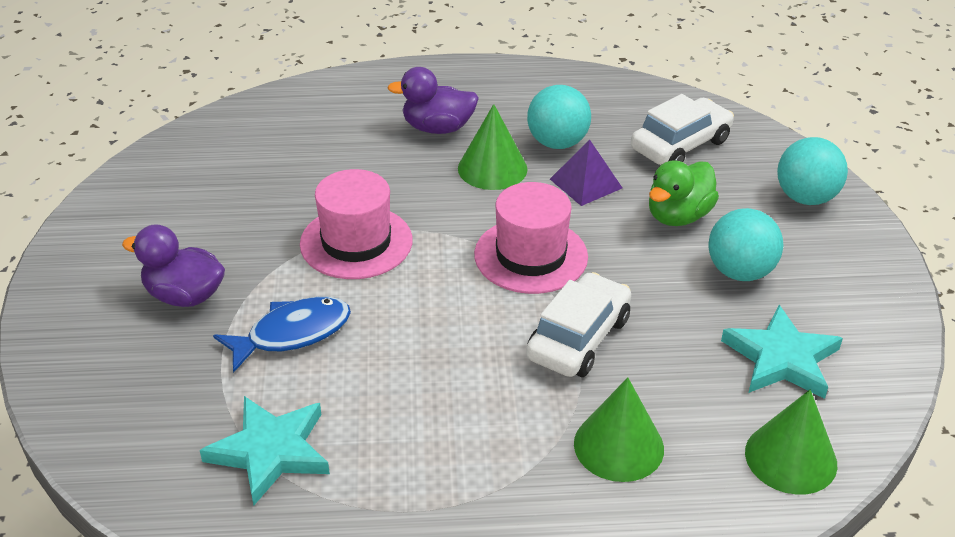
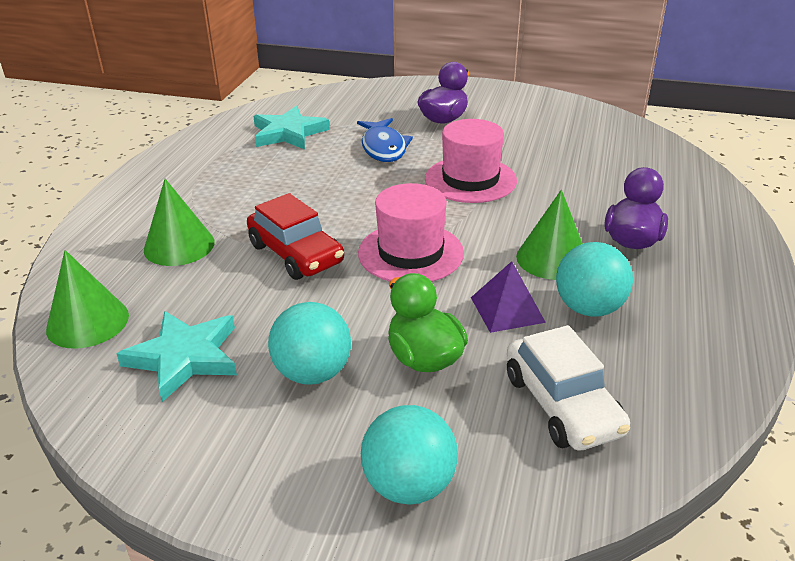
camera: 110 degrees right, 5 degrees down
(578, 338) = (296, 254): white car -> red car

